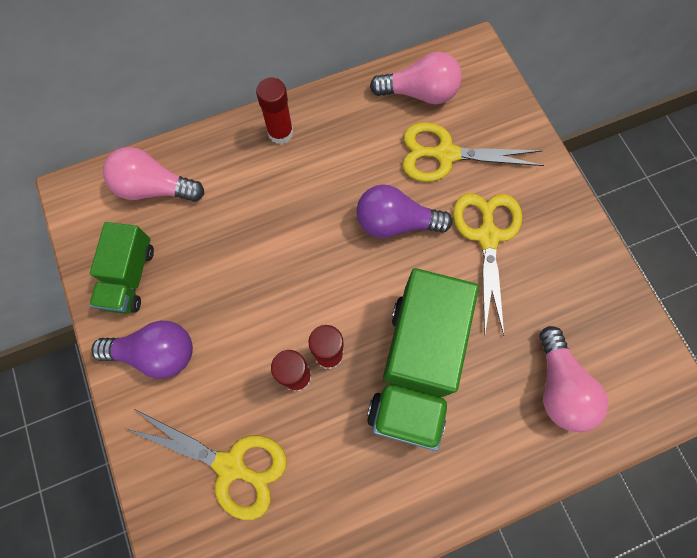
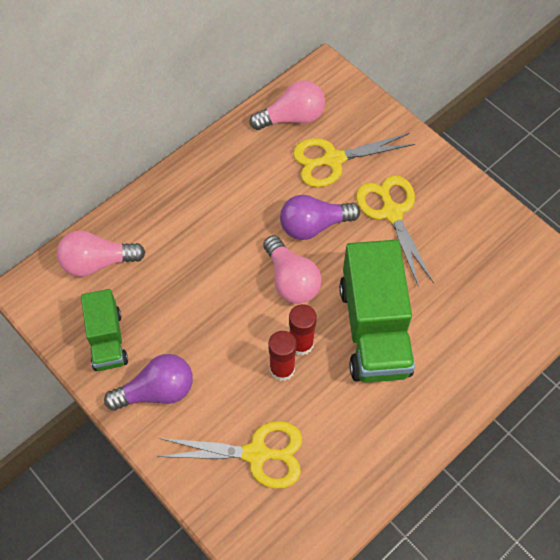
camera: 20 degrees left, 10 degrees down
(280, 133) = (188, 184): red glue stick -> none
(559, 387) = (490, 306): pink light bulb -> pink light bulb (291, 280)

